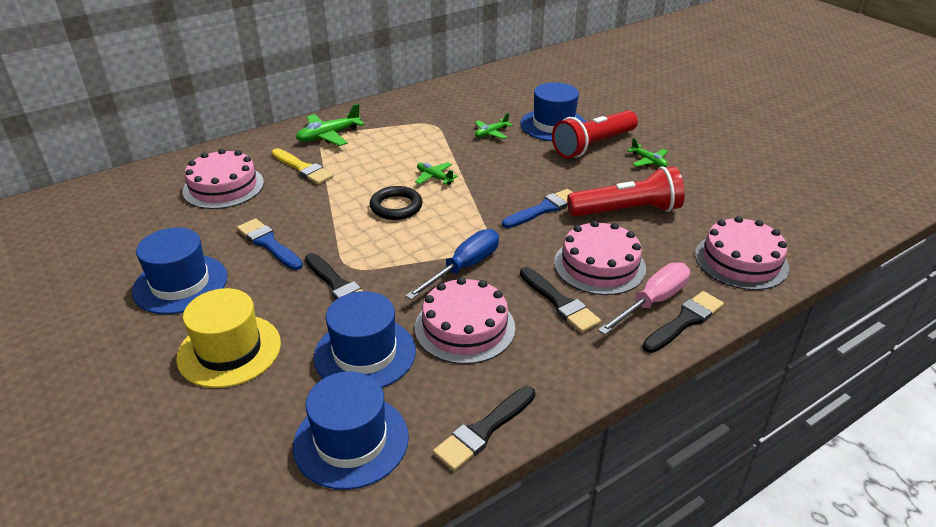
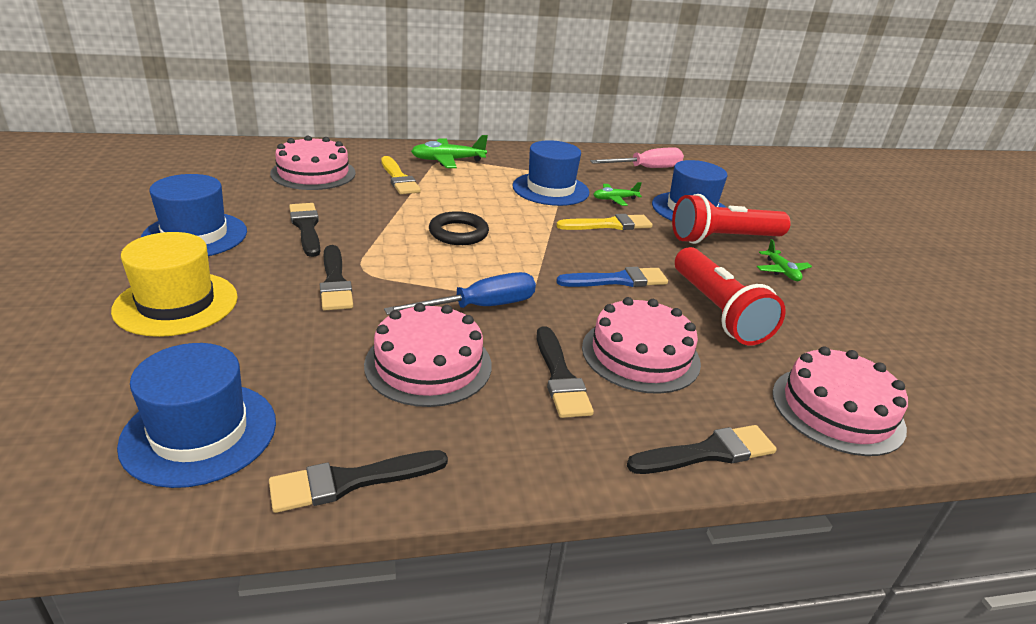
camera: 20 degrees right, 5 degrees down
(268, 243) = (306, 227): blue brush -> black brush
(365, 353) = (299, 352): blue hat -> blue hat (550, 189)
(434, 177) = (520, 220): green plane -> none
(504, 160) = (609, 225): none -> yellow brush
(626, 211) = (717, 311): red flashlight -> red flashlight turned 60 degrees clockwise
(652, 302) = (679, 415): pink screwdriver -> pink screwdriver (646, 168)

